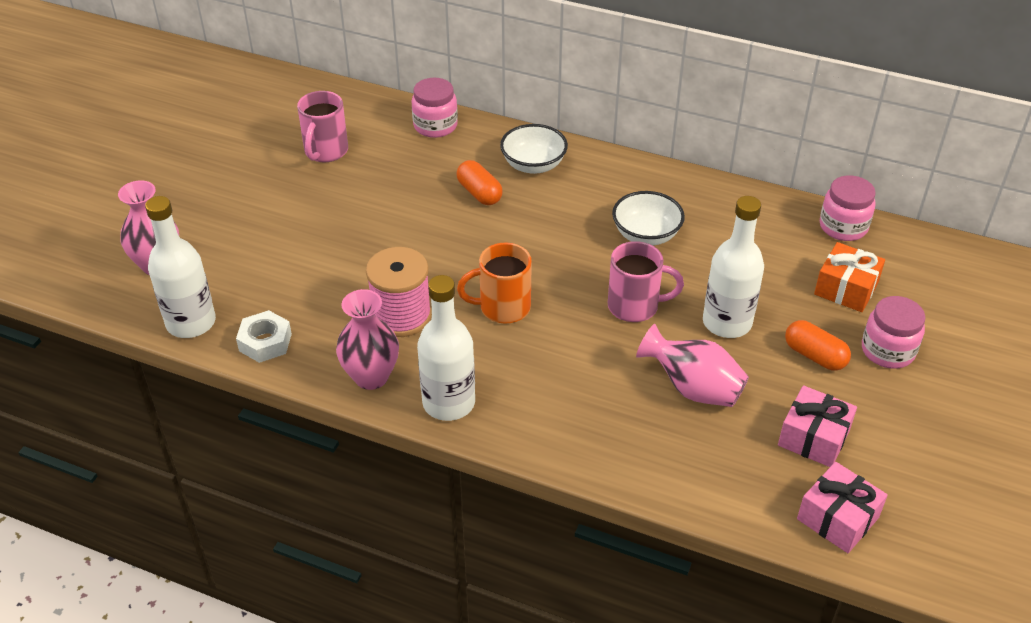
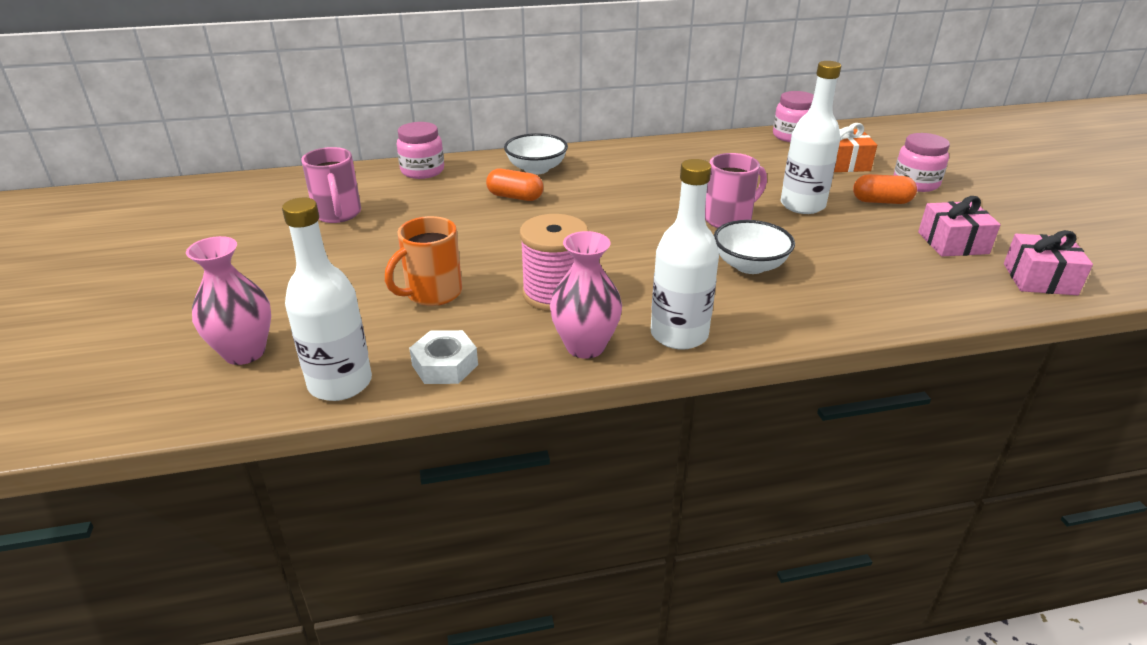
camera: 35 degrees left, 10 degrees down
(503, 307) = (633, 256): orange mug -> orange mug (432, 293)
(646, 235) = (676, 179): white bowl -> white bowl (749, 265)
(693, 388) = (839, 248): pink vase -> none

